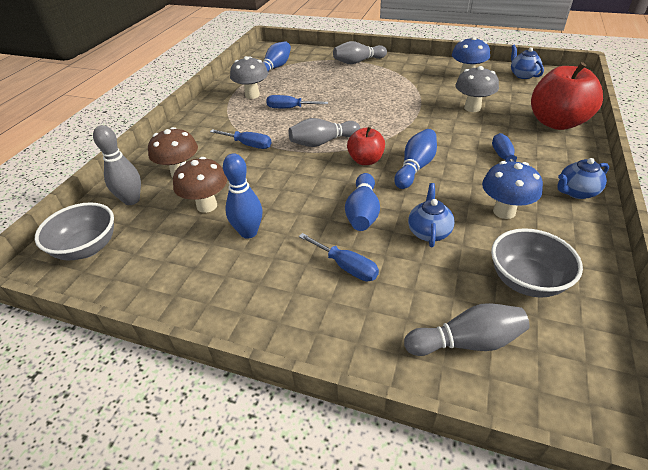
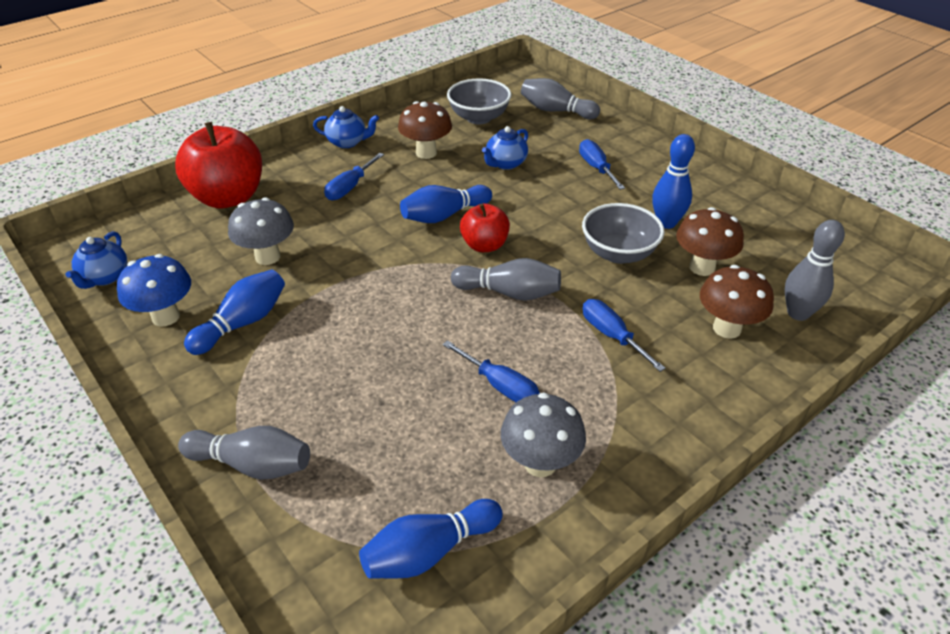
camera: 150 degrees left, 0 degrees up
(87, 248) = (846, 273): grey bowl -> grey bowl (618, 253)
(362, 213) = (544, 197): blue bowling pin -> blue bowling pin (243, 323)
(504, 211) = (426, 153): blue mushroom -> brown mushroom

